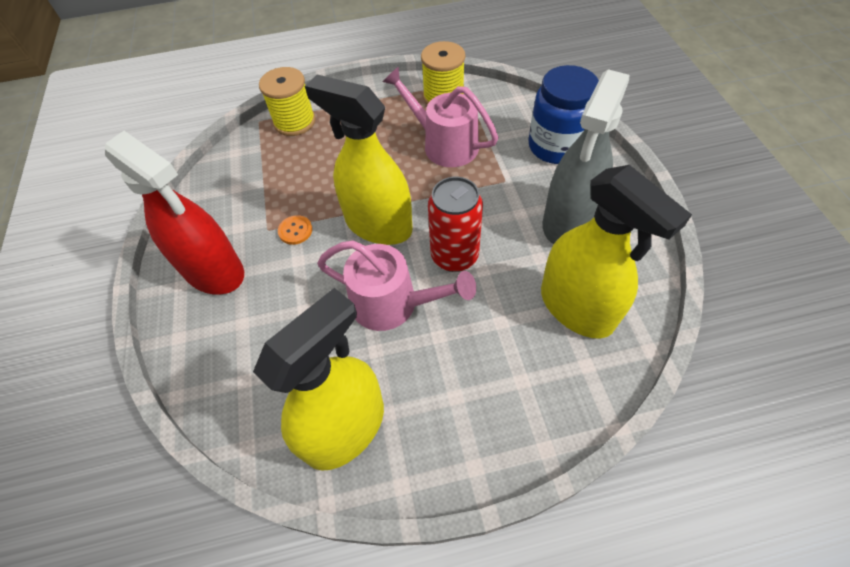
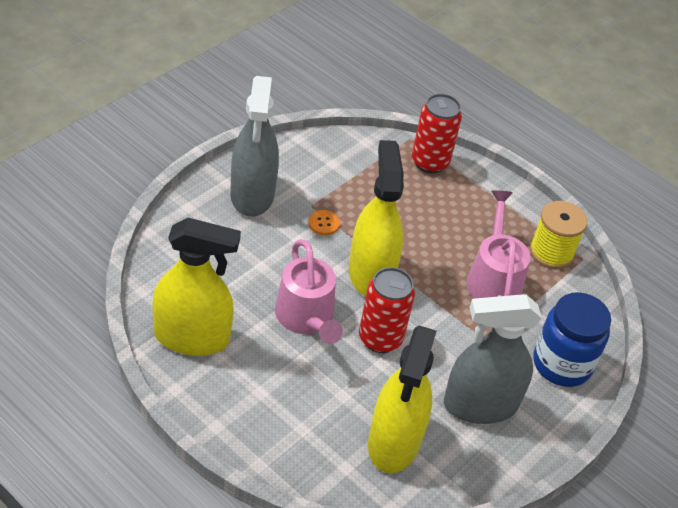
camera: 45 degrees right, 10 degrees down
(213, 271) = (252, 195): red spray bottle -> grey spray bottle
(294, 122) = (430, 162): yellow spool -> red can

